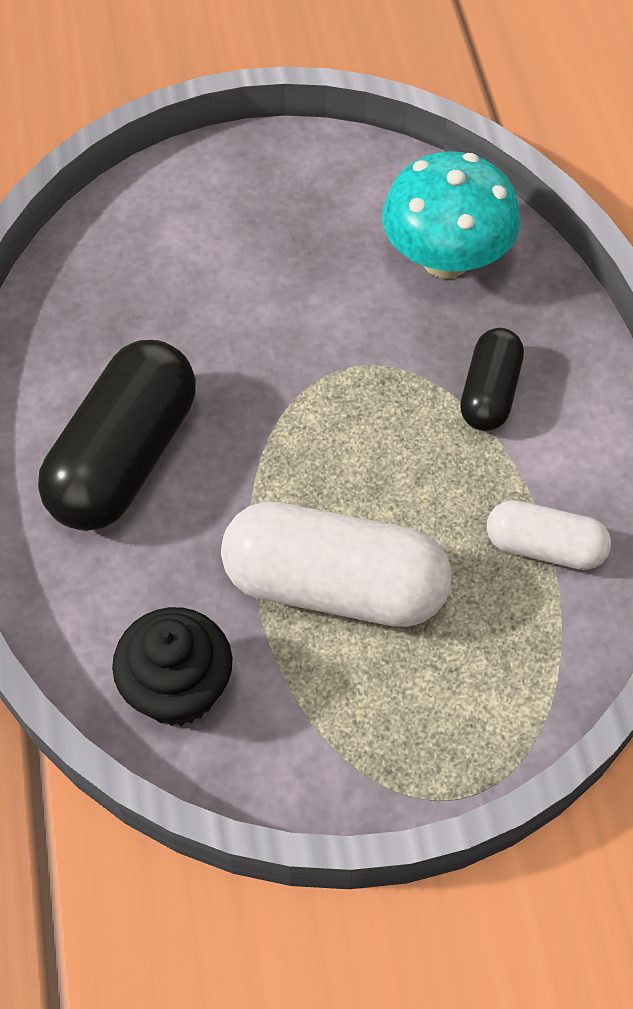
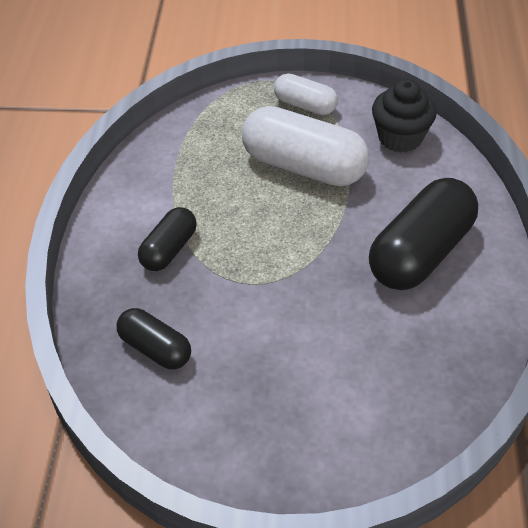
camera: 165 degrees left, 10 degrees down
(445, 259) = (155, 348): turquoise mushroom -> black capsule
(544, 547) = (178, 164): white capsule -> white capsule (305, 105)

